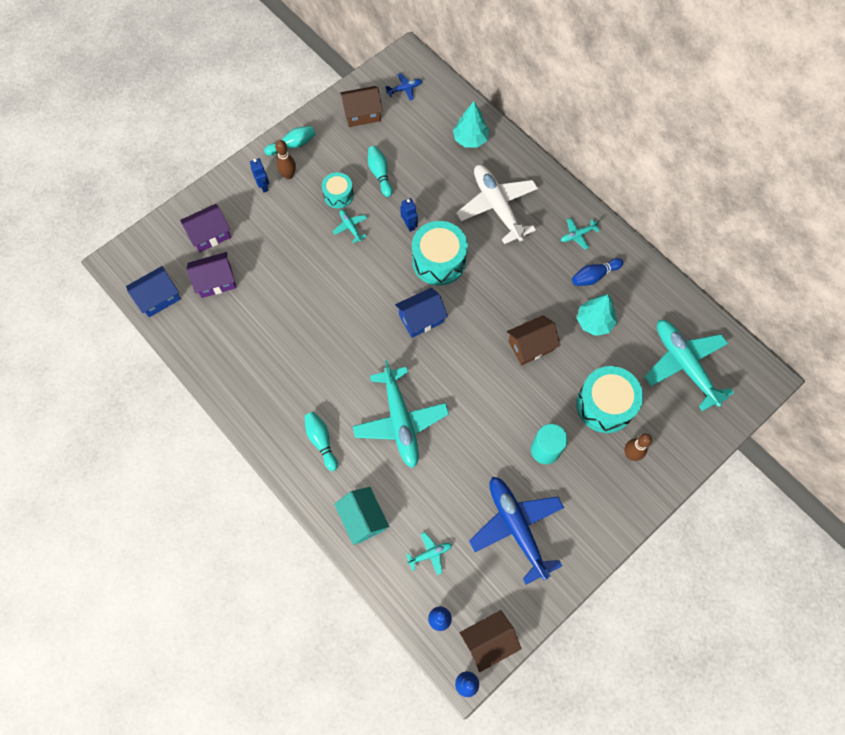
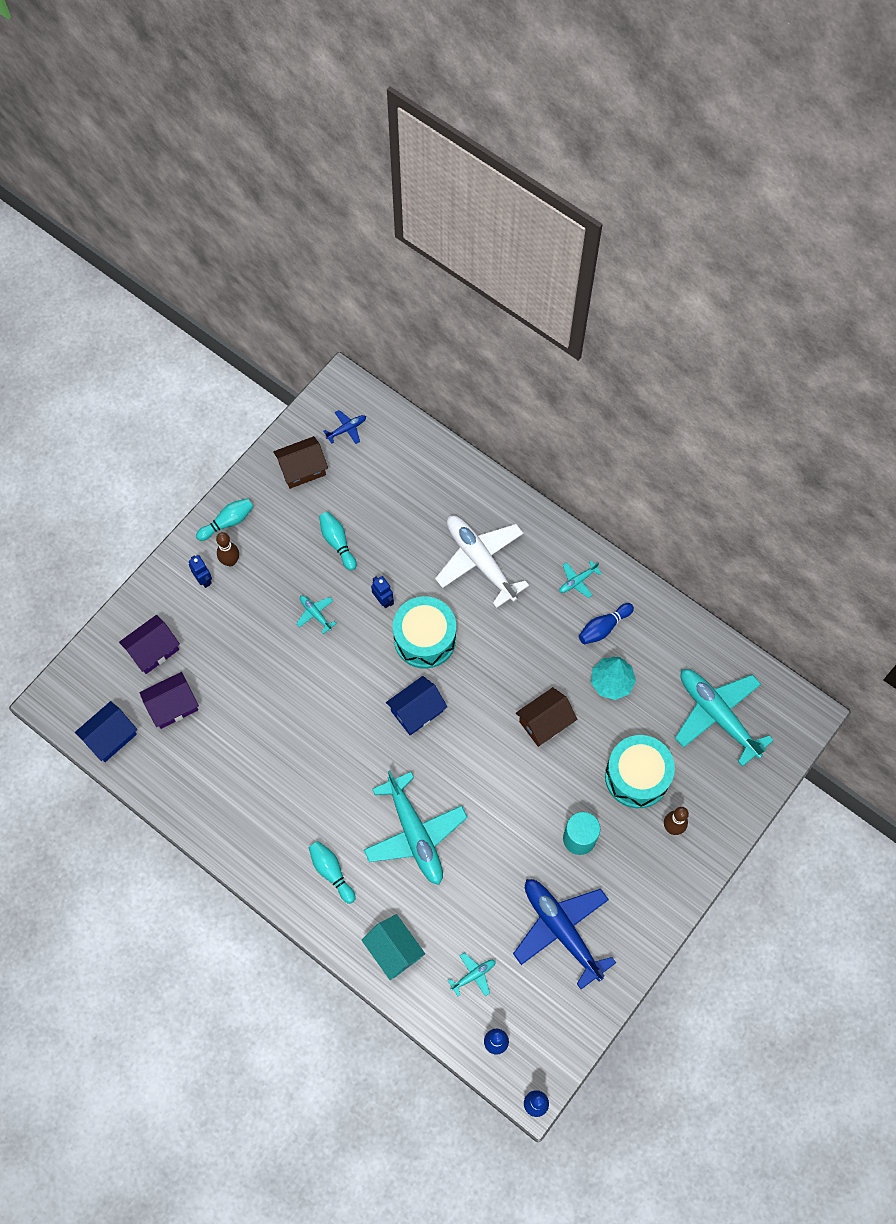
camera: 10 degrees left, 0 degrees up
(338, 195) = (294, 577): turquoise drum -> none
(470, 139) = (435, 481): turquoise tree -> none
(488, 641) = (551, 1056): brown house -> none

